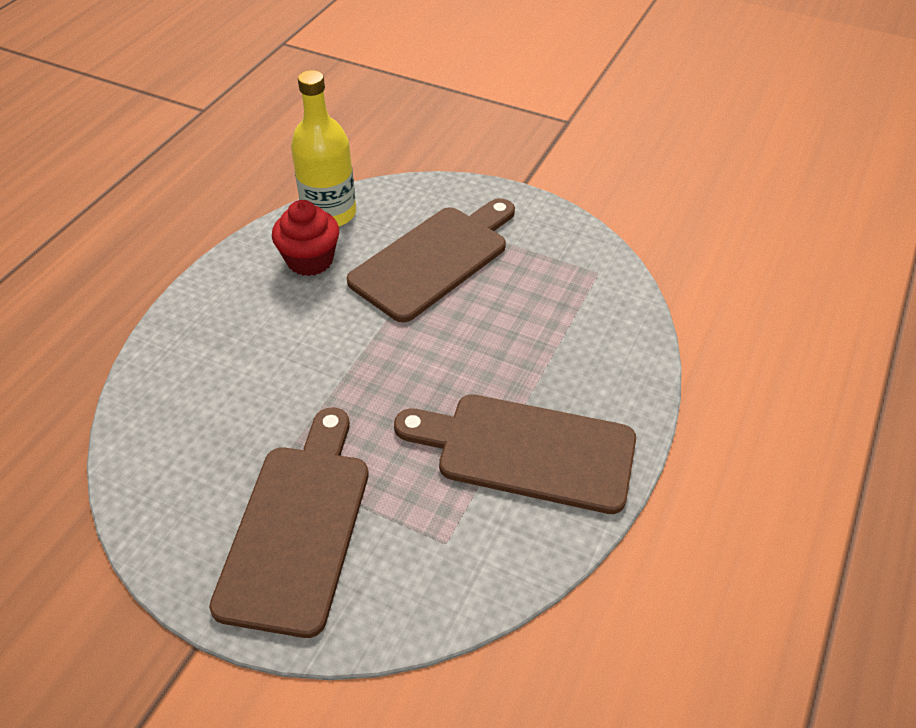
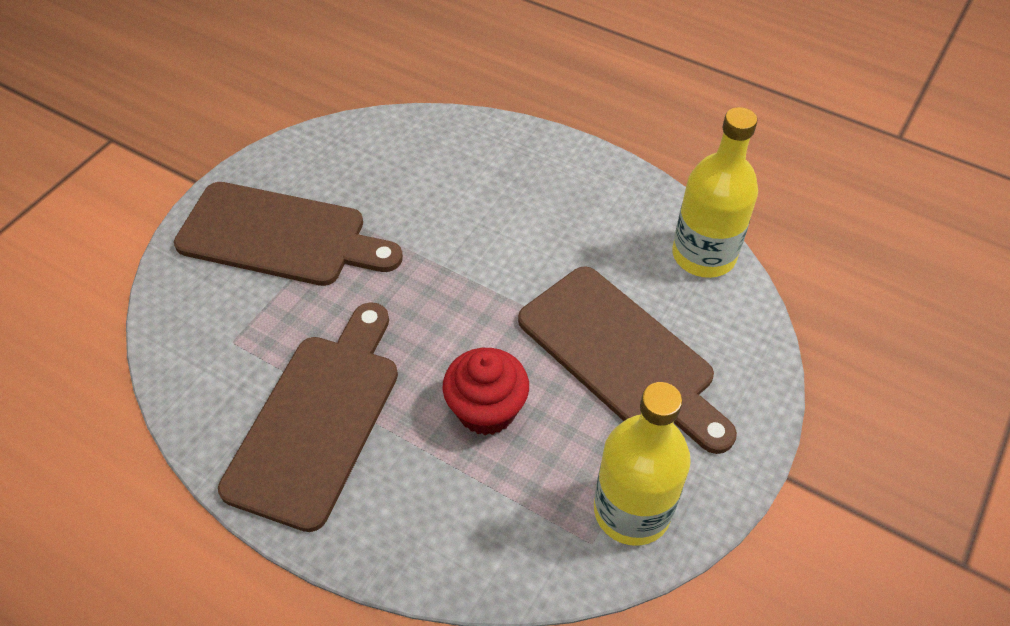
camera: 95 degrees right, 5 degrees up
(310, 260) = (621, 239): red cupcake -> red cupcake (486, 409)
(568, 253) = (632, 510): none -> yellow bottle

